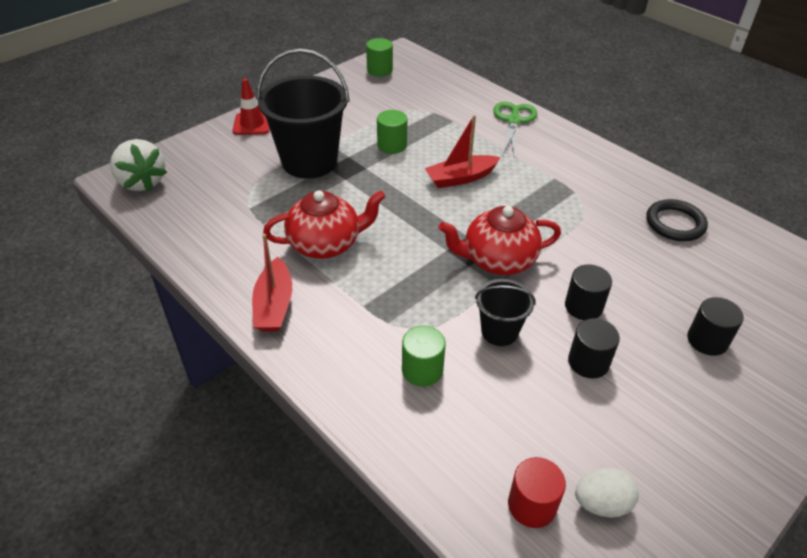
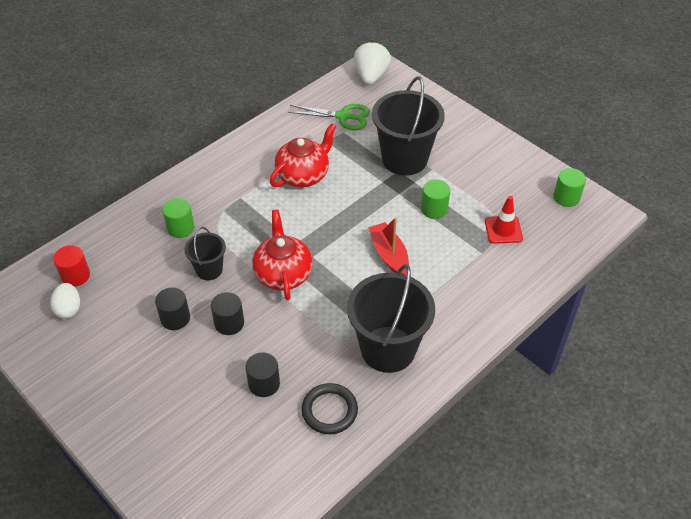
camera: 90 degrees right, 5 degrees up
(142, 182) = (371, 76): white strawberry -> white strawberry turned 135 degrees clockwise
(252, 124) = (454, 121): red traffic cone -> red traffic cone (503, 230)
(274, 305) = (244, 155): red boat -> none
(326, 244) = (303, 175): red teapot -> red teapot turned 120 degrees counterclockwise
(513, 121) = (489, 300): green scissors -> green scissors (343, 117)
(587, 183) = (388, 349): none -> black bucket
(707, 340) = (186, 399): black cylinder -> black cylinder (264, 384)

